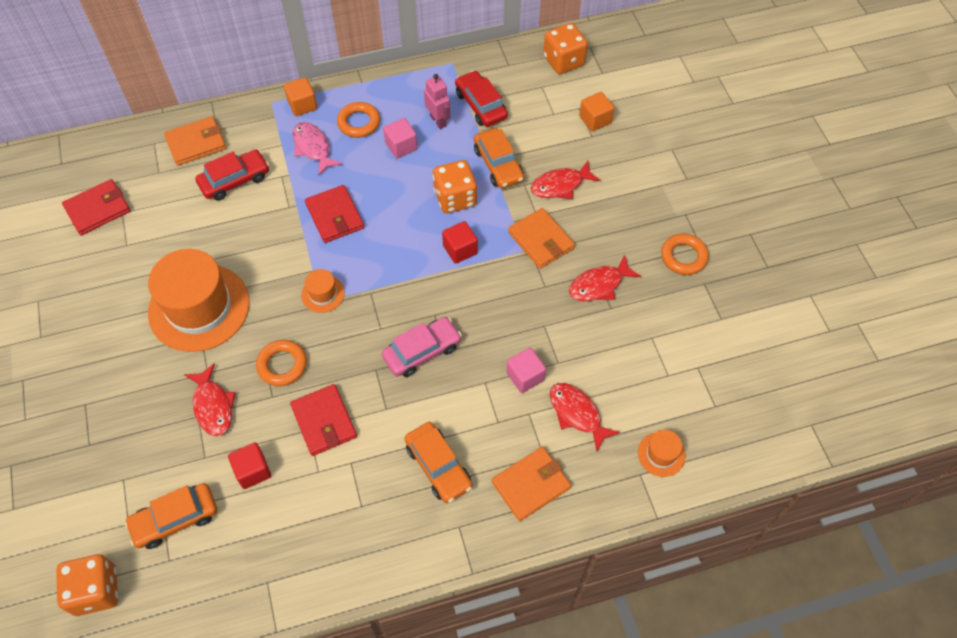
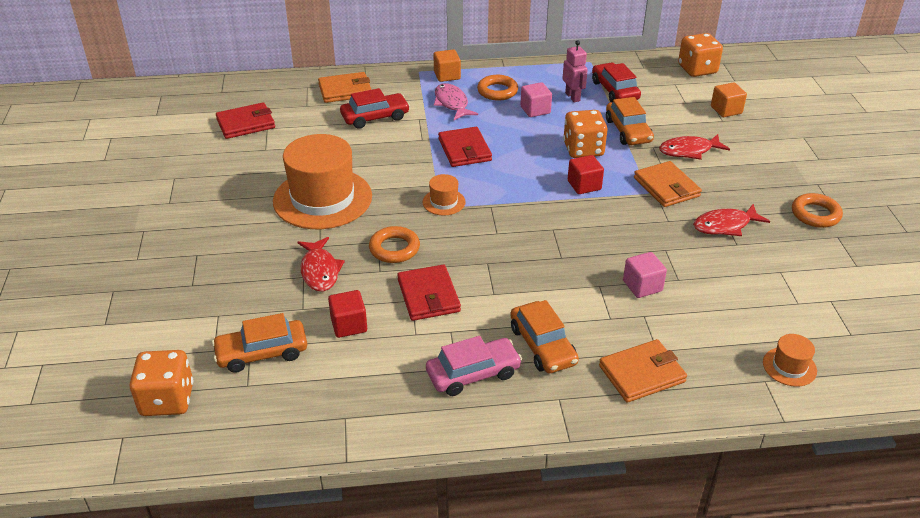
camera: 10 degrees right, 20 degrees down
(422, 351) = (537, 254): pink car -> pink car (473, 374)
(577, 414) = (696, 322): red fish -> none

